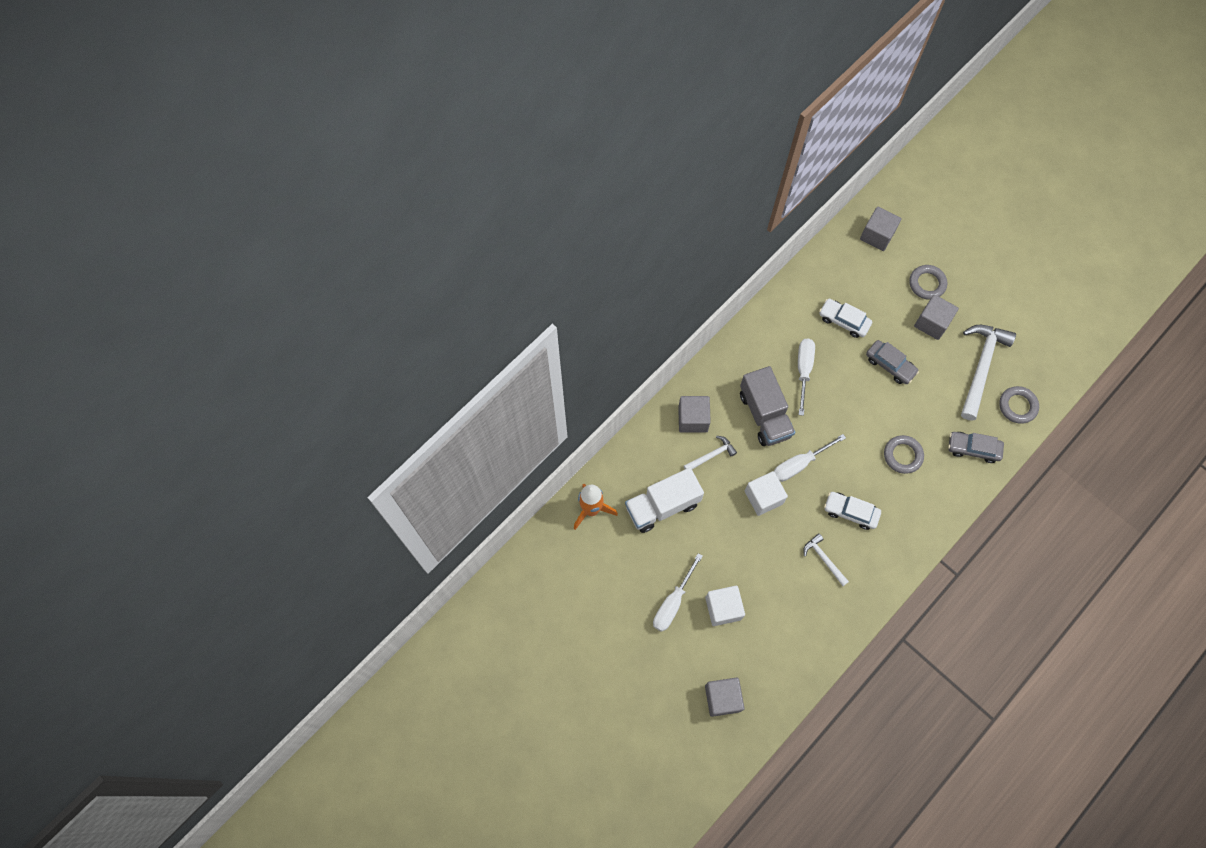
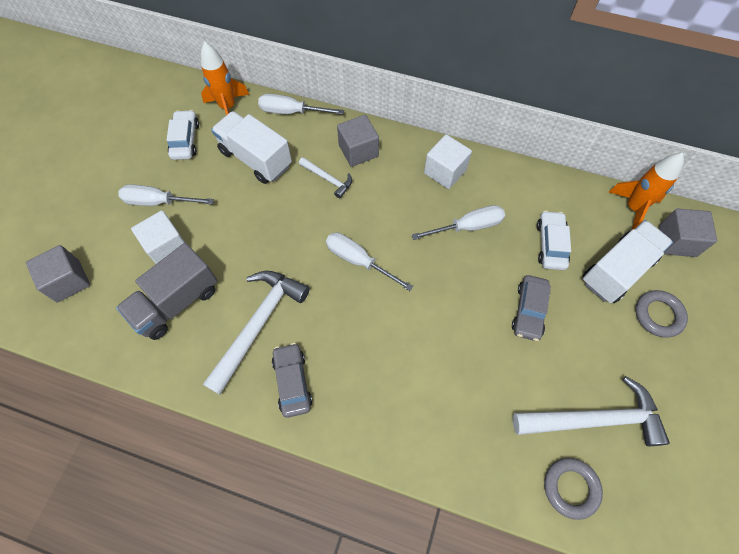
camera: 65 degrees right, 5 degrees down
(623, 457) = (291, 112): none -> white screwdriver
(763, 497) = (304, 240): white cube -> white cube (445, 171)
(764, 415) = (397, 209): grey truck -> grey truck (176, 302)
(824, 559) = (259, 324): white hammer -> white hammer, size x1.98
(838, 247) = (633, 208): none -> orange rocket
(850, 512) = (327, 332): white car -> white car (185, 140)
(883, 289) = (617, 270): none -> white truck
(902, 455) = (424, 365): grey ring -> none
(932, 323) = (612, 338): grey cube -> none
(973, 449) = (478, 448): grey car -> grey car (292, 382)

